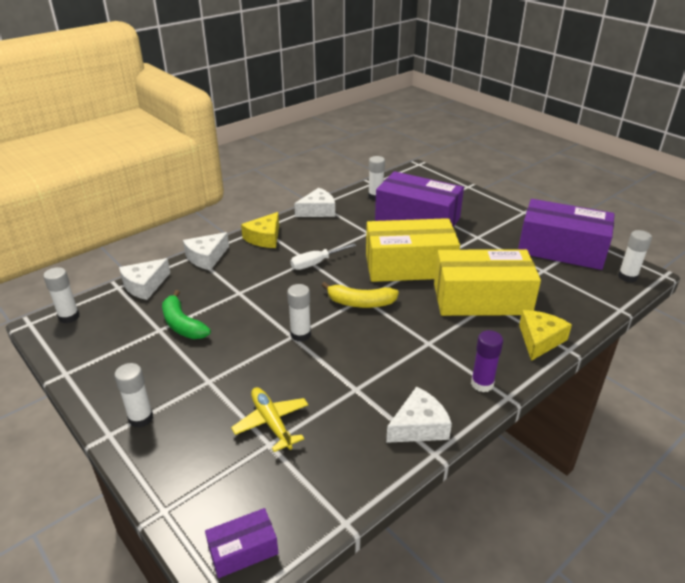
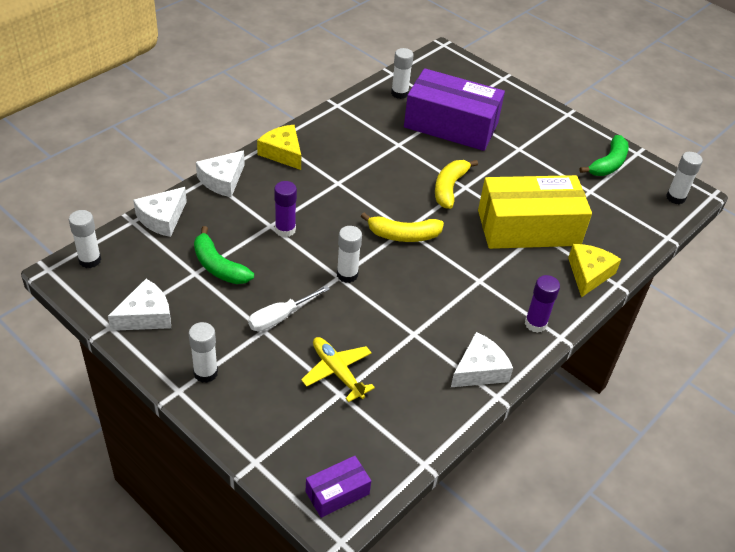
camera: 10 degrees left, 10 degrees up
(251, 296) = (285, 230): none -> purple glue stick
(264, 238) = (282, 153): yellow cheese -> yellow cheese turned 120 degrees clockwise
(315, 263) = (346, 186): white screwdriver -> white screwdriver (279, 318)
(318, 211) = (336, 114): white cheese -> white cheese (146, 316)
(409, 266) = (449, 188): yellow box -> yellow banana
(561, 249) = (608, 164): purple box -> green banana

